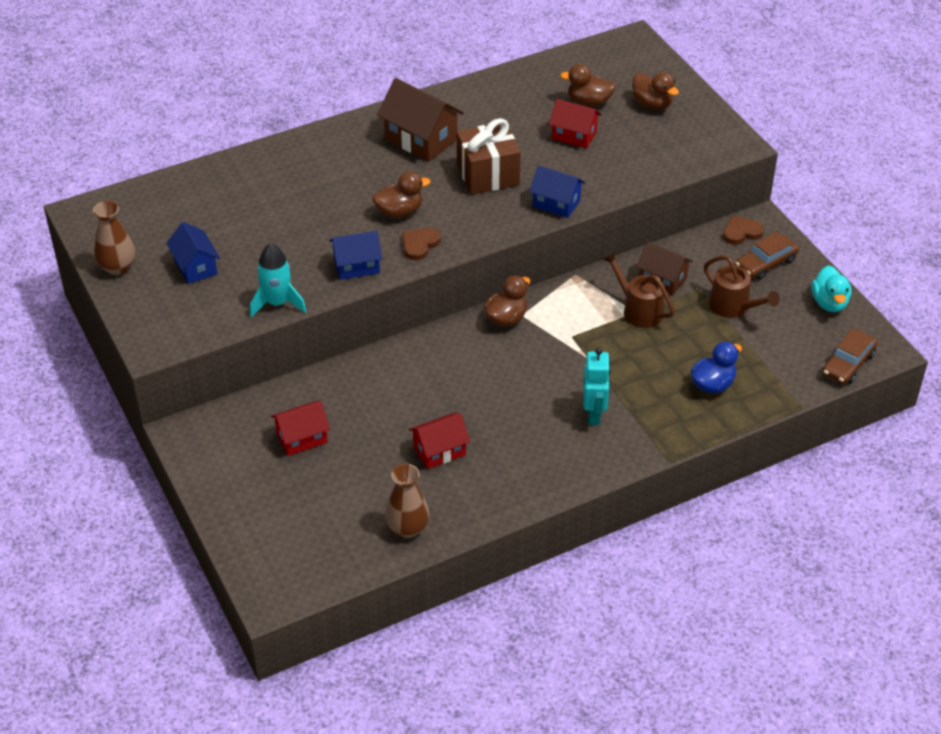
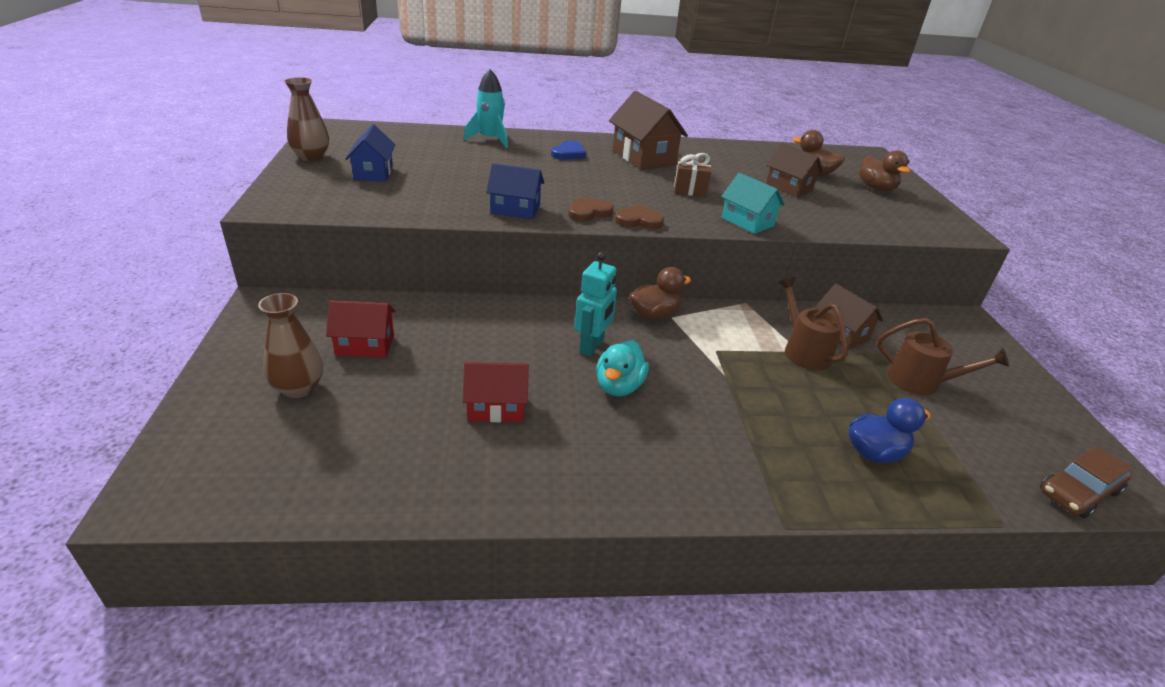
camera: 20 degrees right, 10 degrees down
(277, 303) = (415, 211): turquoise rocket -> turquoise rocket (490, 139)
(347, 162) = (569, 153): none -> blue heart
(399, 211) = (588, 189): brown duck -> none
(407, 528) = (388, 479): brown vase -> brown vase (299, 388)
(488, 175) = (689, 189): brown gift -> brown gift, size x0.60
(556, 203) = (747, 222): blue house -> turquoise house
(574, 135) = (789, 187): red house -> brown house
(594, 414) = (705, 433): turquoise robot -> turquoise robot (592, 346)
(733, 307) = (921, 382): brown watering can -> brown watering can turned 45 degrees counterclockwise
(741, 232) = (943, 321): brown heart -> brown heart (638, 220)
(765, 263) = (968, 354): brown car -> none
(829, 303) = (1050, 415): turquoise duck -> turquoise duck (619, 386)

